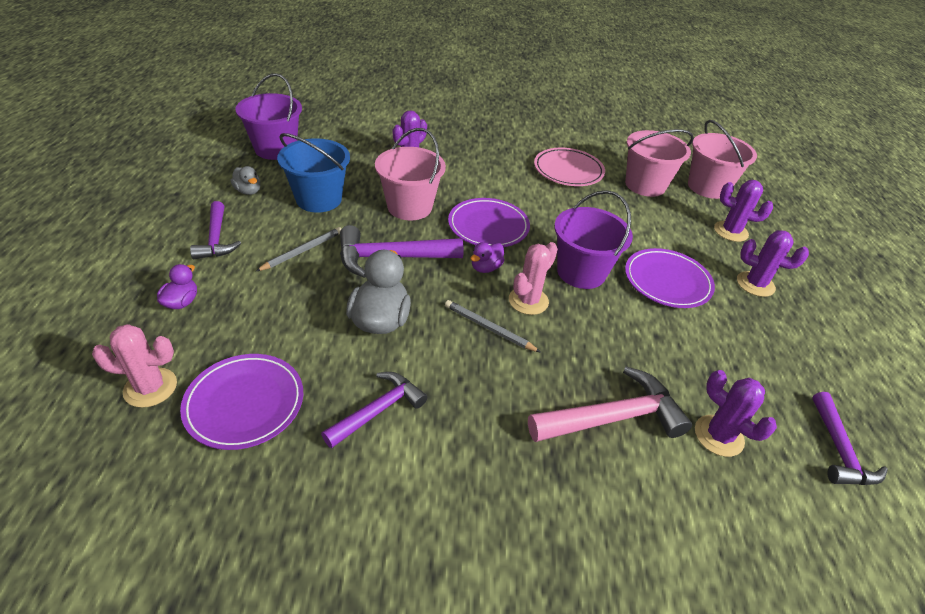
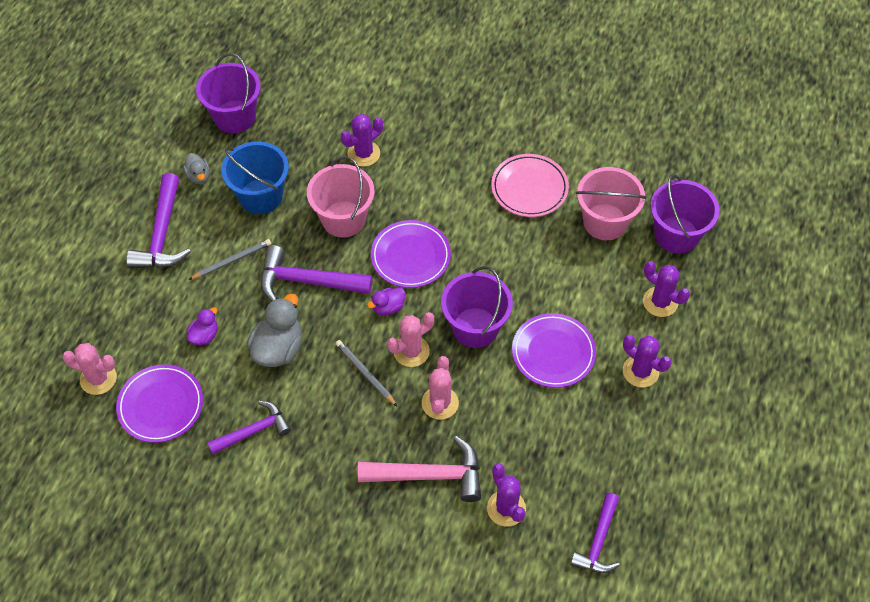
camera: 20 degrees right, 15 degrees up
(181, 302) = (127, 302): purple duck -> purple duck (204, 335)
(216, 239) = (162, 235): purple hammer -> purple hammer, size x1.50
(583, 342) = (440, 403): none -> pink cactus
(707, 187) = (676, 235): pink bucket -> purple bucket

